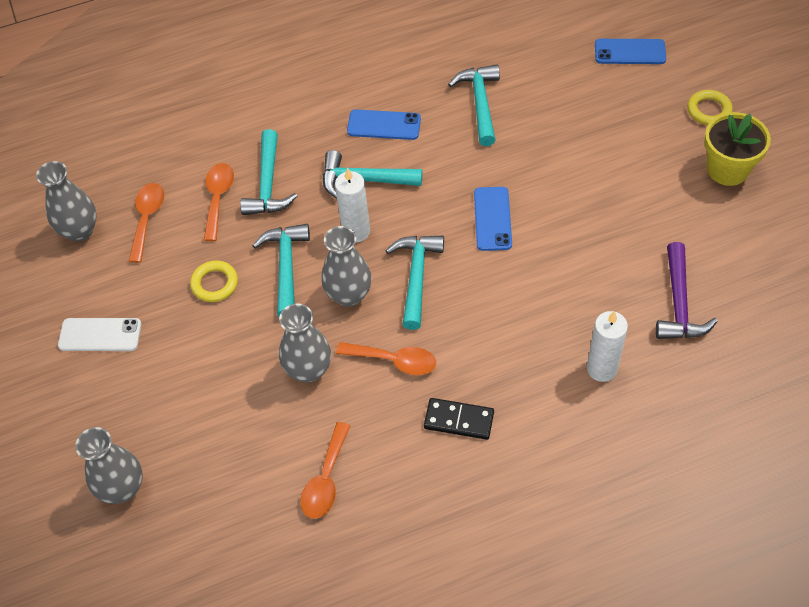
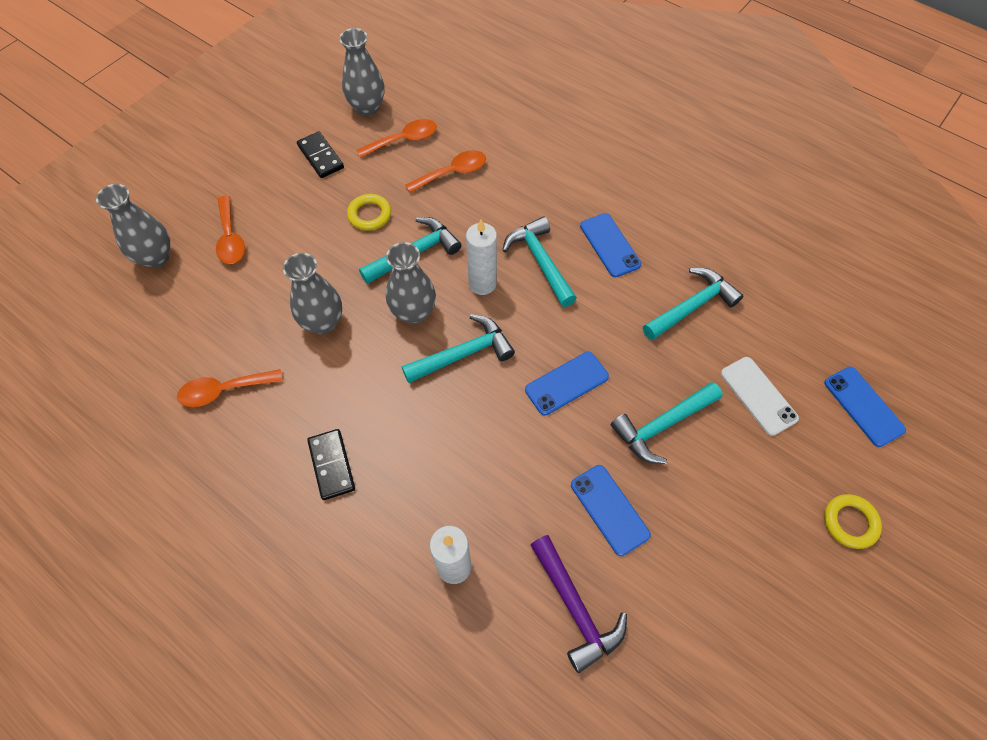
camera: 55 degrees right, 5 degrees up
(100, 335) = (282, 170): white phone -> white phone (758, 395)
(110, 295) = (321, 157): none -> black domino
(268, 184) = (489, 197): turquoise hammer -> turquoise hammer (662, 426)
(394, 361) = (366, 381): orange spoon -> orange spoon (230, 238)
(616, 244) = (609, 509): none -> blue phone
(679, 304) = (575, 608): purple hammer -> purple hammer turned 90 degrees counterclockwise
(727, 169) = (784, 579): yellow flower pot -> none

